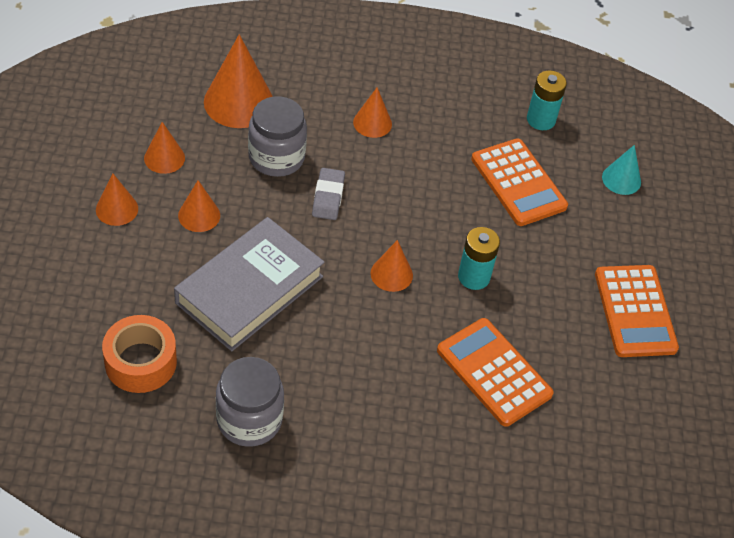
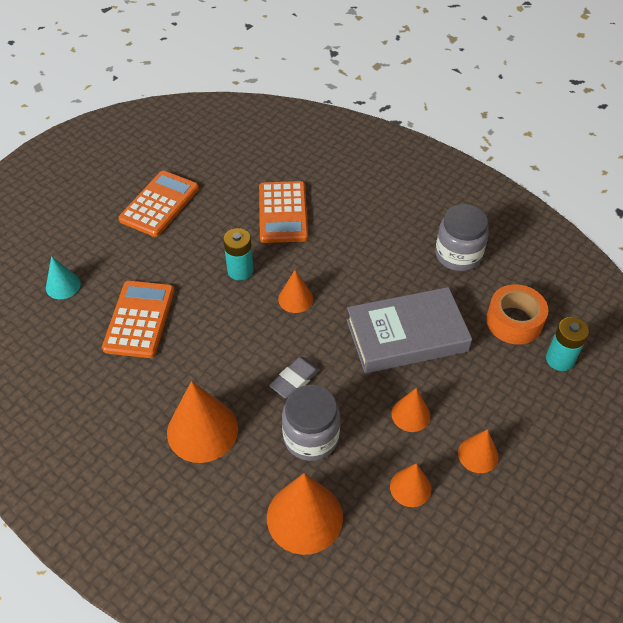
camera: 140 degrees left, 0 degrees up
(372, 123) = (202, 430): orange cone -> orange cone, size x1.80
(541, 120) = (63, 362): turquoise battery -> turquoise battery (559, 359)

